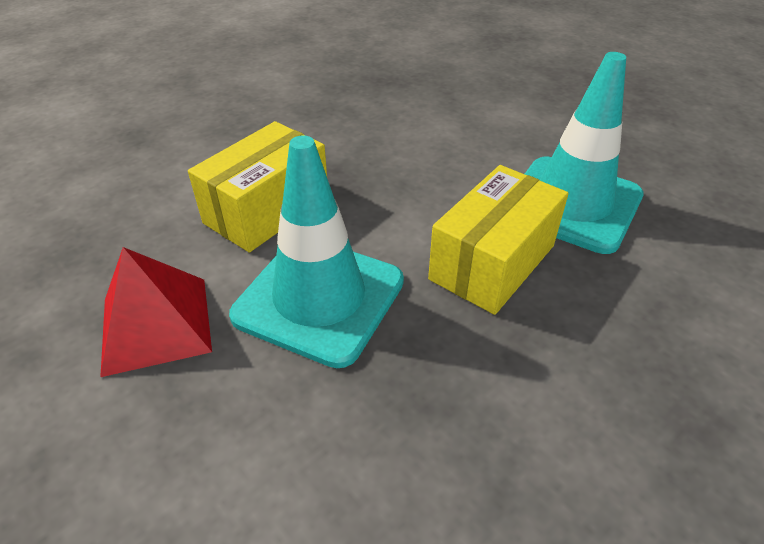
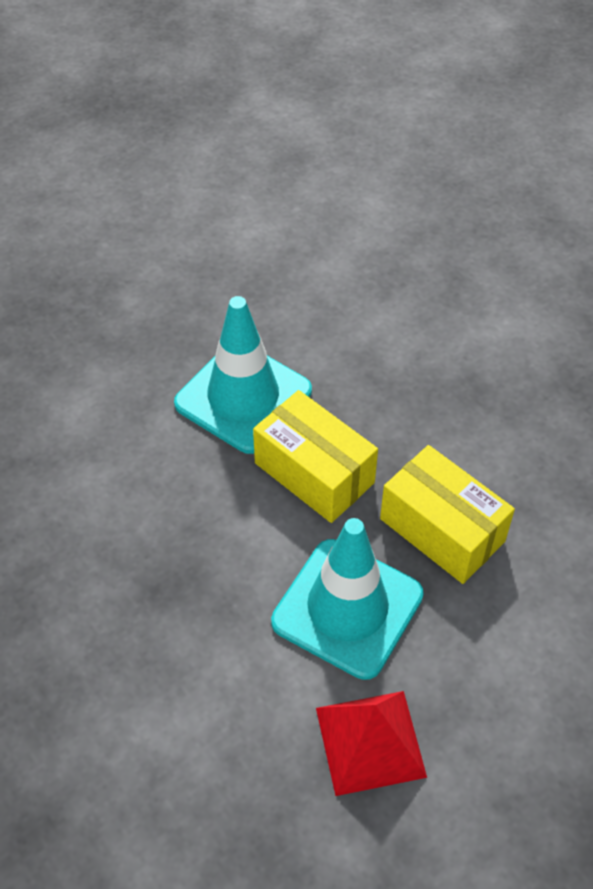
camera: 85 degrees left, 10 degrees up
(267, 210) = (216, 657): yellow box -> yellow box (442, 530)

